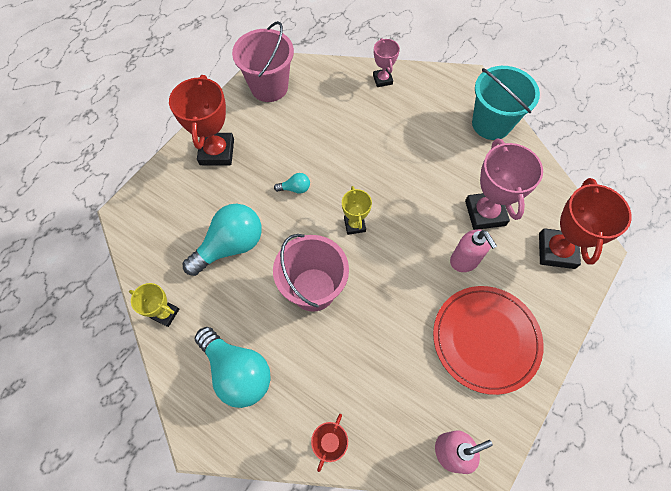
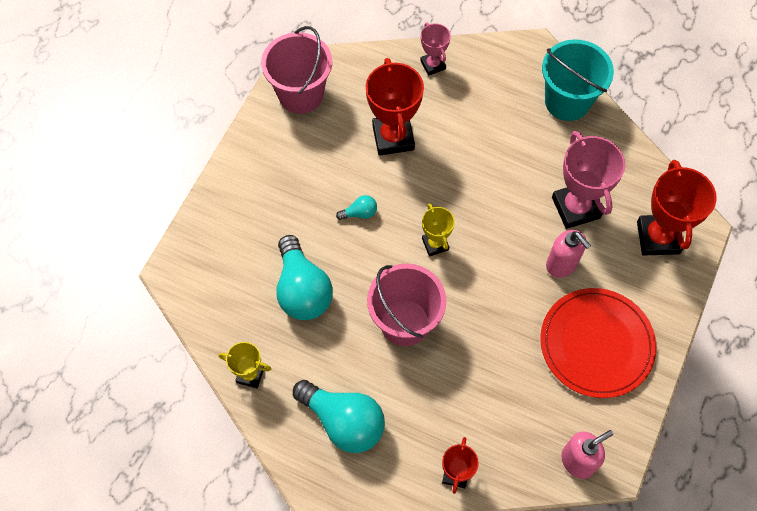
camera: 10 degrees left, 0 degrees up
(217, 152) = (259, 184): red trophy -> red trophy (393, 137)
(230, 246) = (302, 290): turquoise light bulb -> turquoise light bulb turned 120 degrees clockwise

